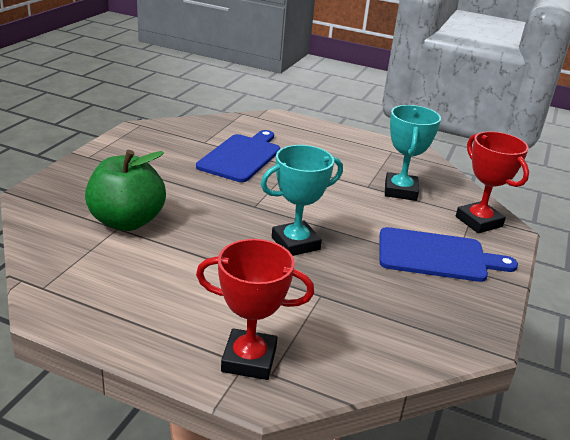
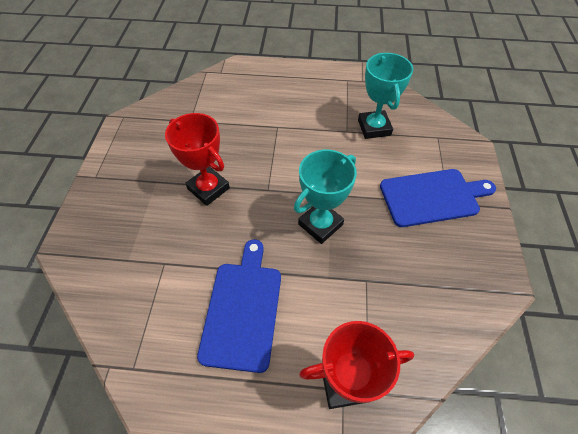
camera: 15 degrees left, 25 degrees up
(127, 221) = (168, 251): green apple -> none
(241, 156) = (230, 129): blue cutting board -> blue cutting board (243, 309)
(478, 221) = (446, 144): red trophy -> red trophy (208, 188)

